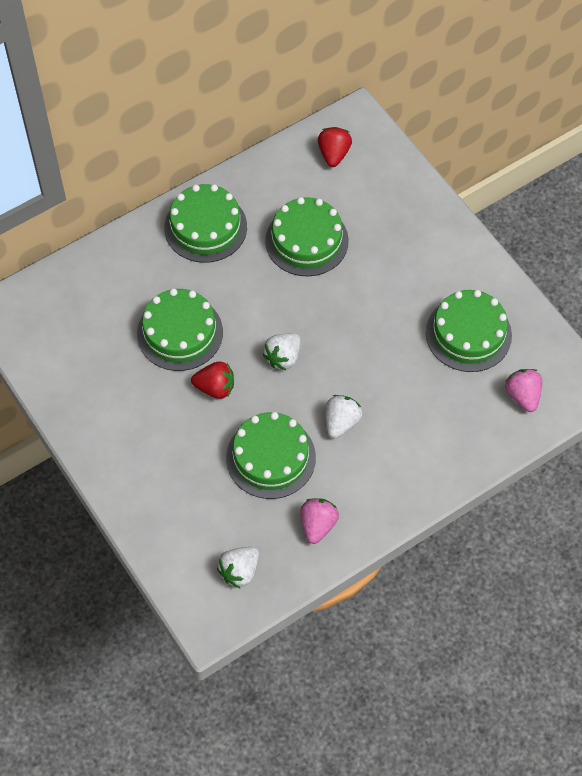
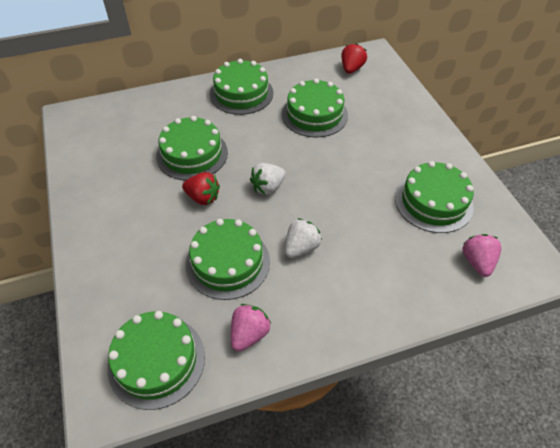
camera: 15 degrees right, 10 degrees down
(239, 571) = (156, 361): white strawberry -> green cake

